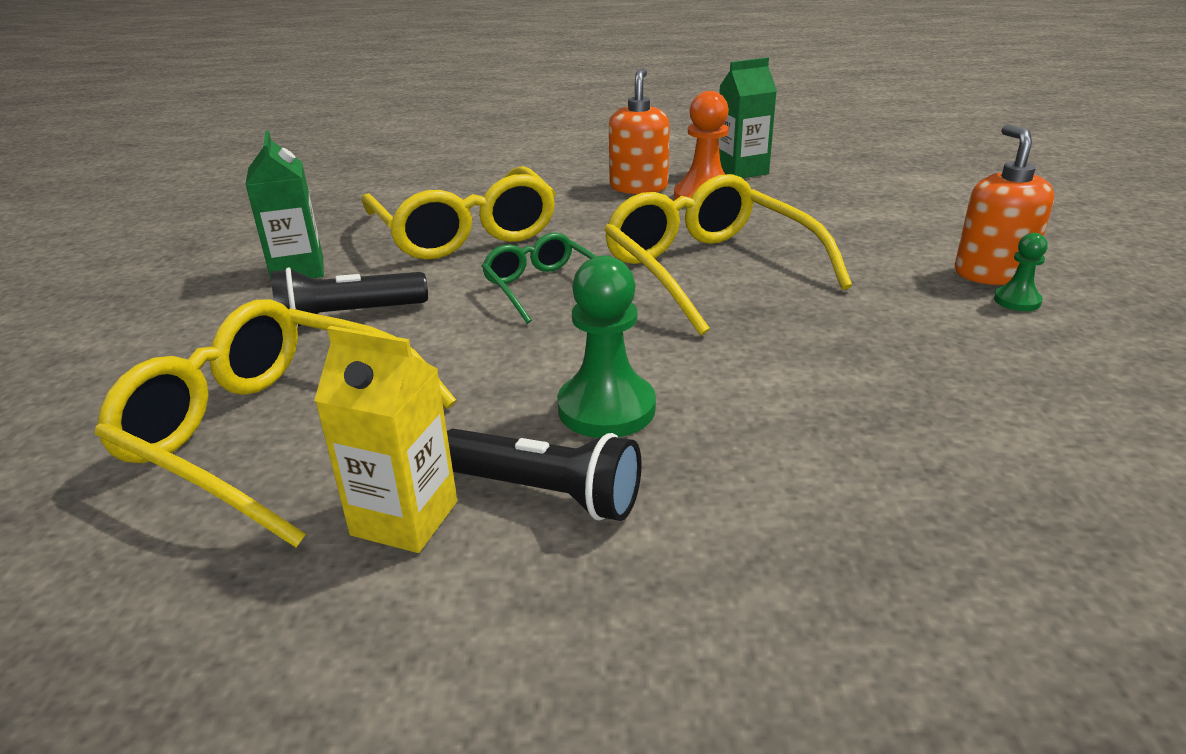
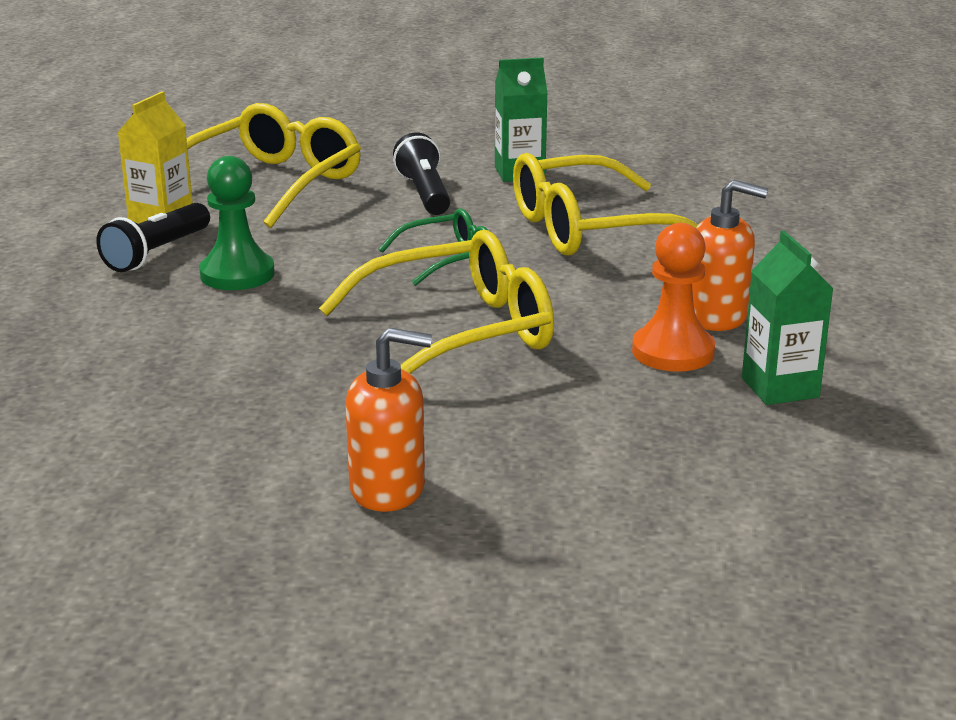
camera: 95 degrees right, 5 degrees down
(1017, 301) = (315, 484): green pawn -> none

